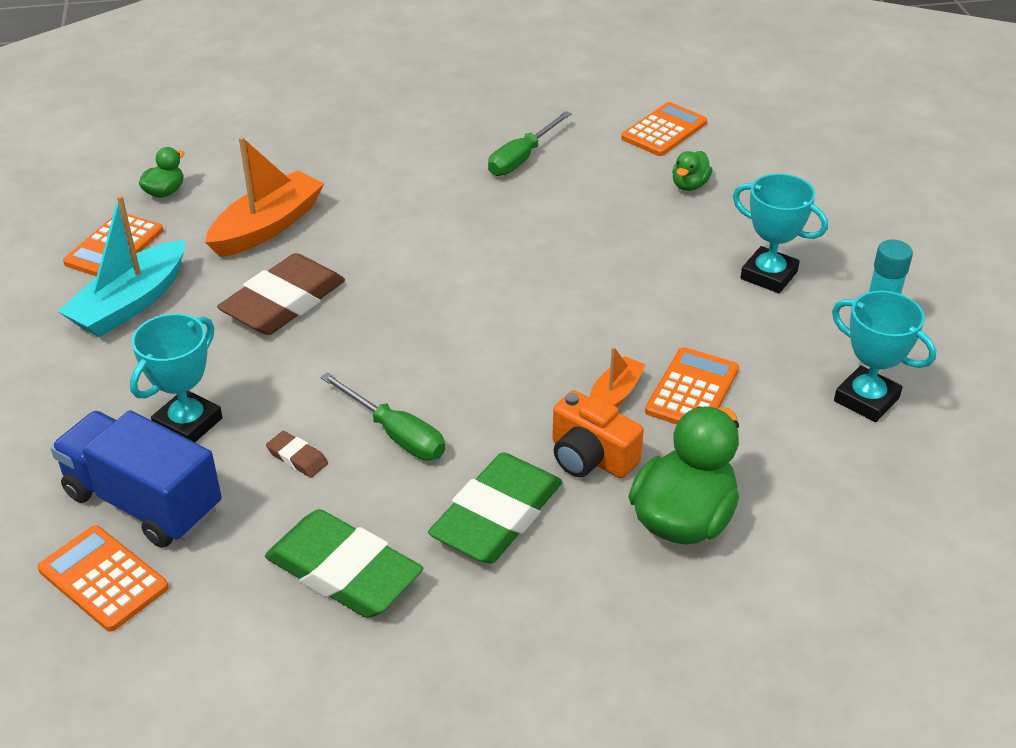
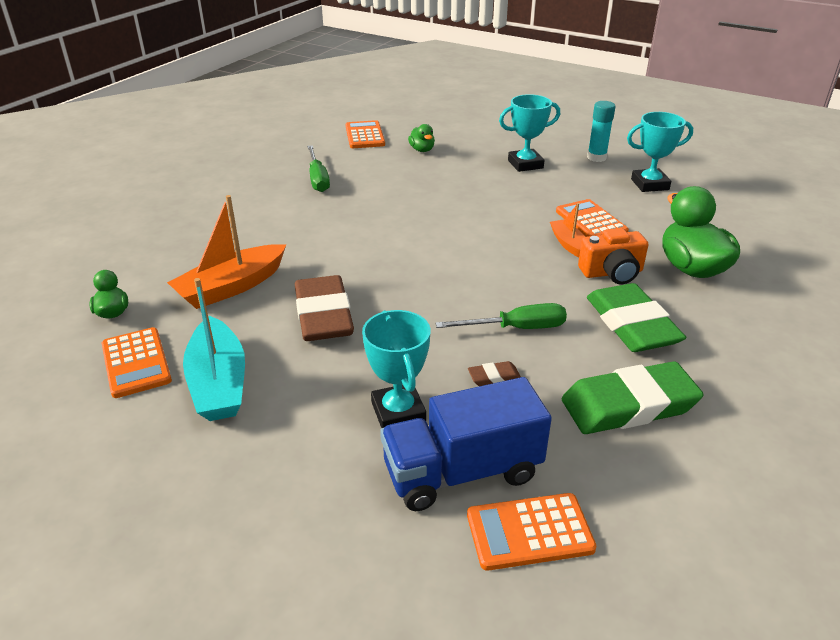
camera: 50 degrees left, 5 degrees down
(267, 227) = (231, 287): orange boat -> orange boat turned 120 degrees counterclockwise

